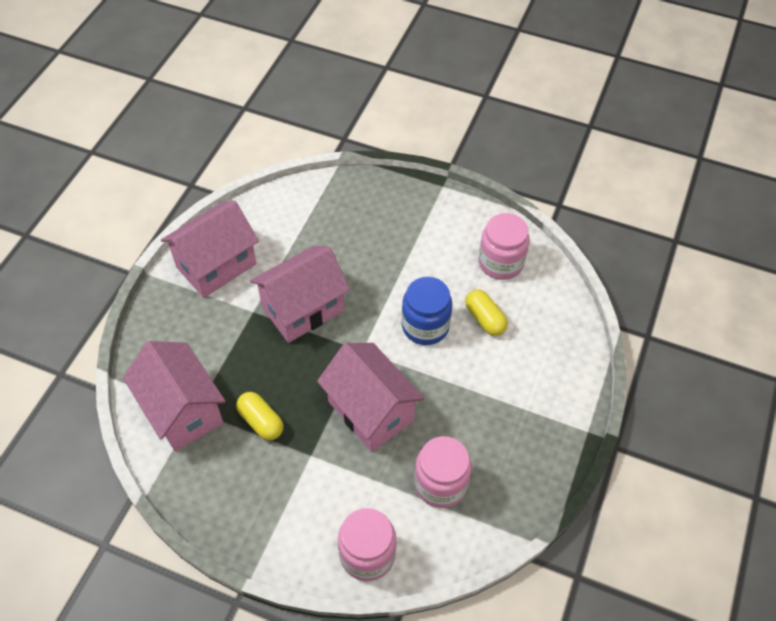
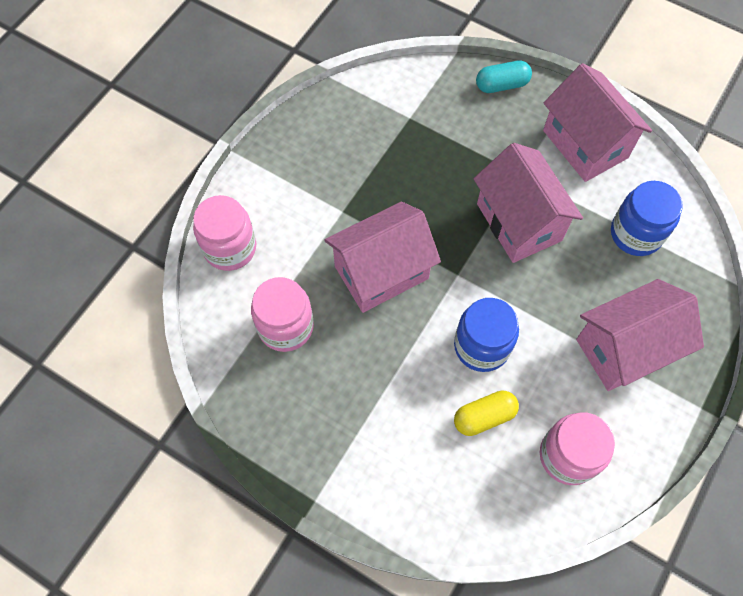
camera: 100 degrees right, 10 degrees up
(152, 334) = (502, 85): none -> turquoise capsule
(182, 411) = (411, 107): pink house -> pink house (625, 349)
(261, 421) = (387, 171): yellow capsule -> none
(303, 227) = (636, 234): none -> blue jar

